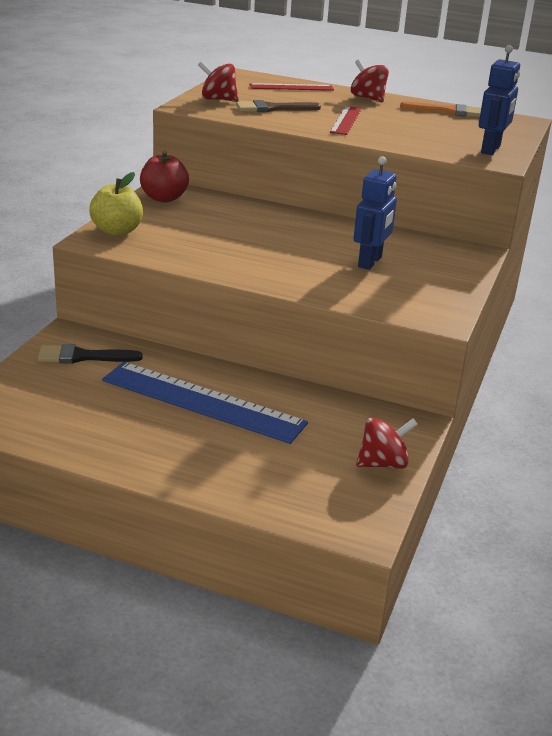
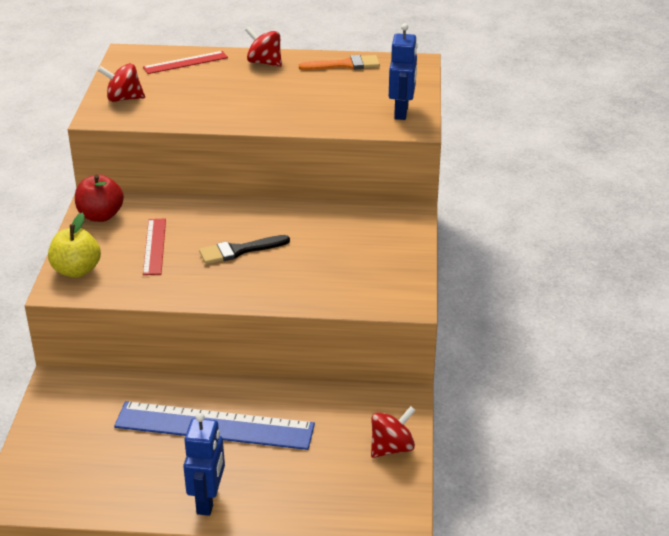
camera: 15 degrees left, 5 degrees up
(83, 357) = (84, 405): black brush -> black brush (239, 251)
(272, 108) = (181, 100): brown brush -> none
(346, 120) = (257, 101): red ruler -> red ruler (154, 246)
(370, 262) = (323, 251): blue robot -> blue robot (208, 500)

